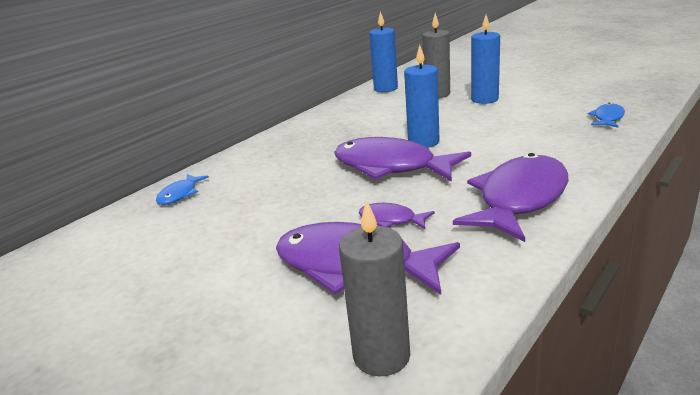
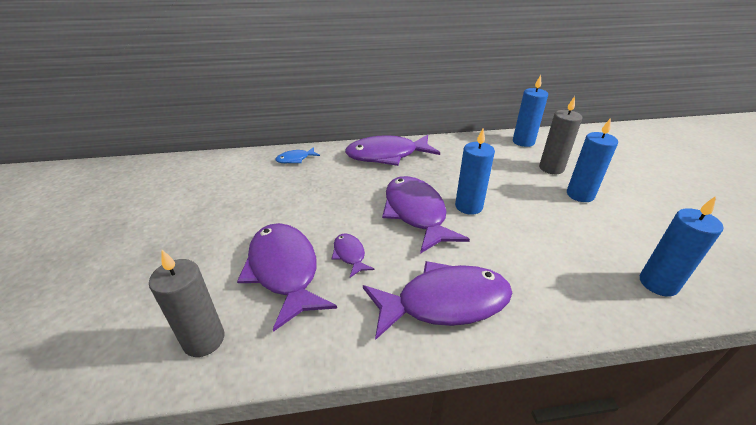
camera: 40 degrees right, 10 degrees up
(281, 146) = (387, 155): none -> purple fish
(608, 118) = (658, 283): blue fish -> blue candle

